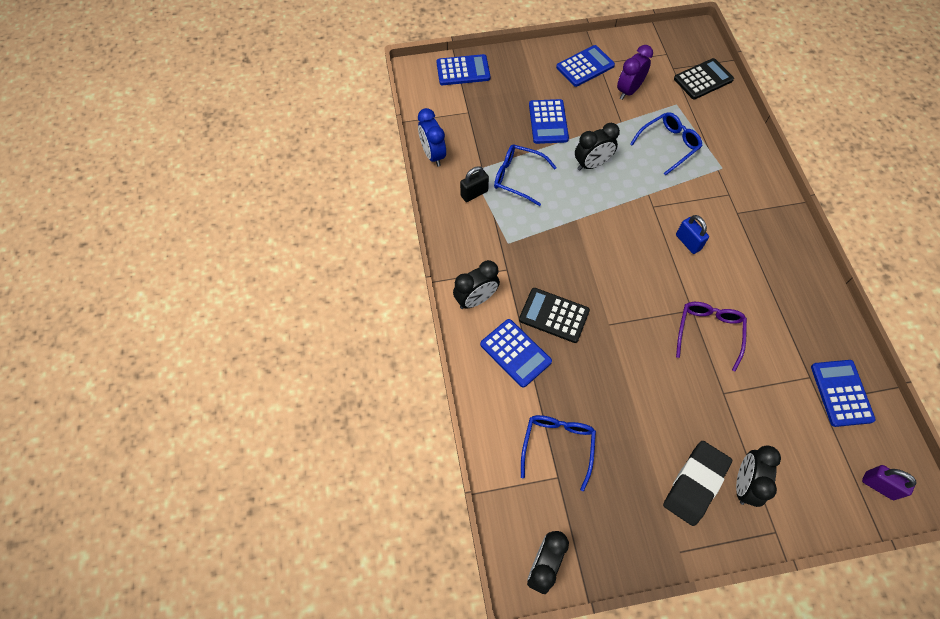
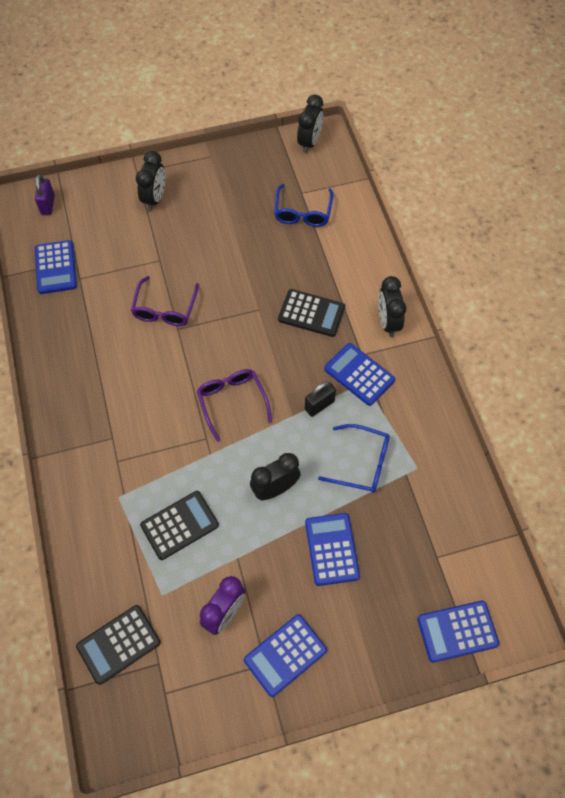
camera: 175 degrees right, 0 degrees up
(433, 155) = (467, 486): blue clock -> none
(474, 193) = (409, 438): black padlock -> black padlock (319, 405)
(476, 299) = (388, 322): black clock -> black clock turned 60 degrees counterclockwise
(515, 353) = (344, 278): blue calculator -> blue calculator (359, 374)
(631, 235) = (232, 402): none -> purple glasses
(668, 145) = (179, 525): blue glasses -> black calculator
(688, 242) = (172, 398): blue padlock -> none
(695, 484) = (193, 196): black eraser -> none
(879, 486) = (48, 205): purple padlock -> purple padlock turned 60 degrees clockwise

